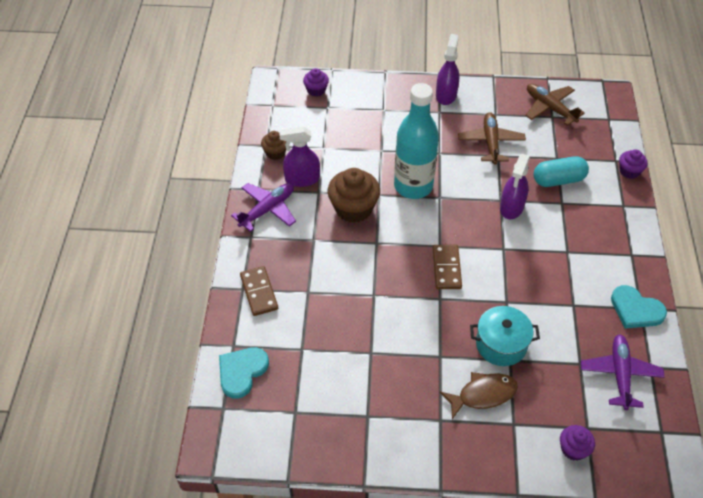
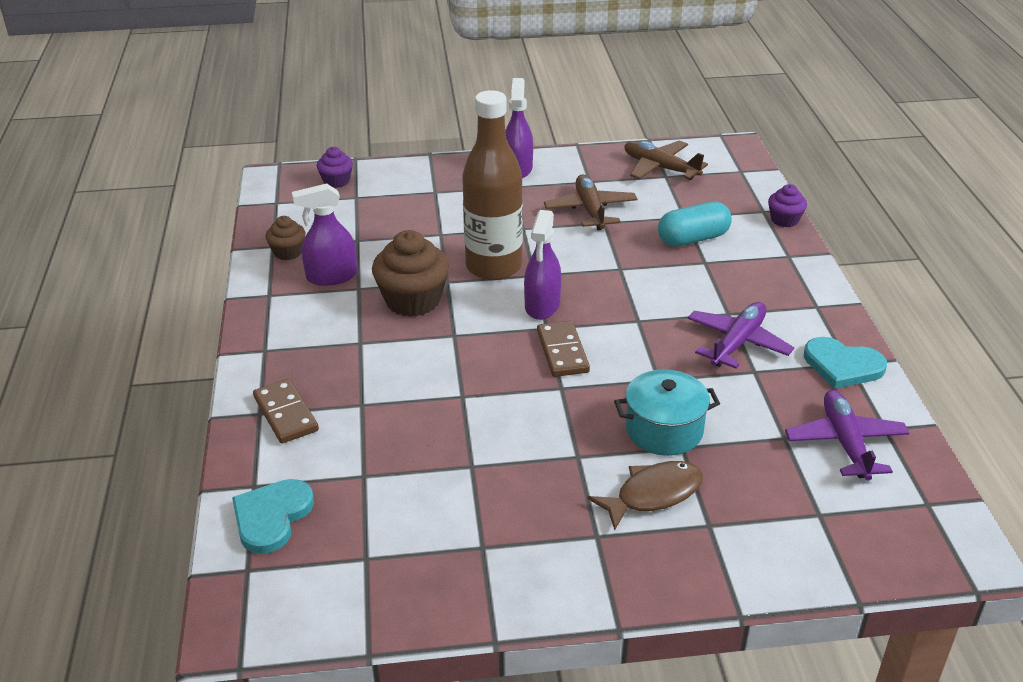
camera: 10 degrees left, 15 degrees down
(267, 210) = (285, 316): purple plane -> purple plane (737, 343)
(413, 186) = (494, 267): turquoise bottle -> brown bottle
(511, 207) = (637, 274): purple spray bottle -> purple spray bottle (542, 306)
(573, 449) = (807, 544): purple cupcake -> none

